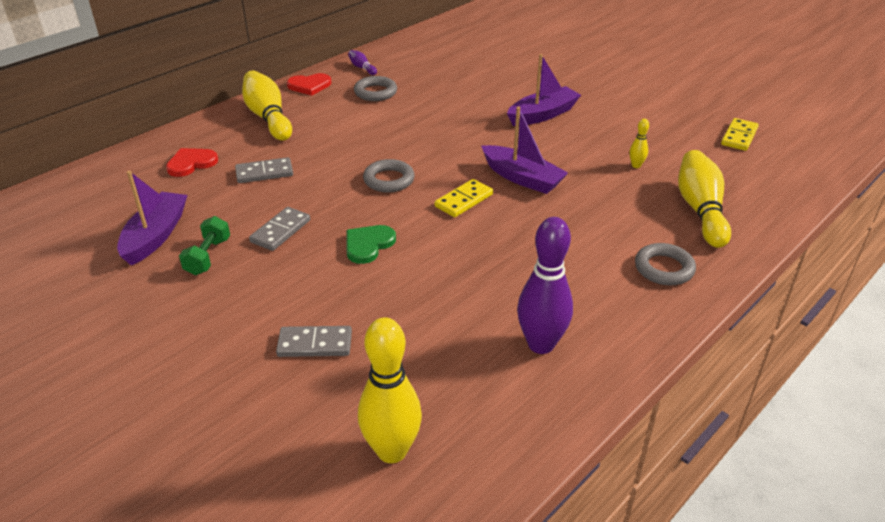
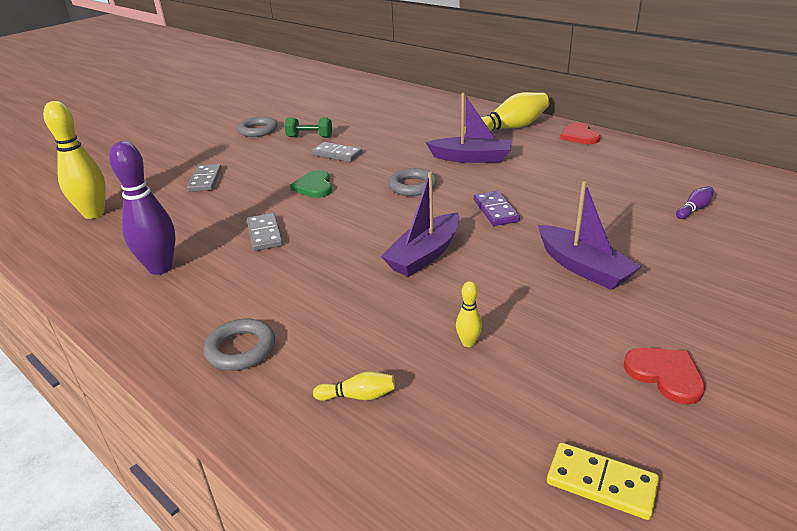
camera: 90 degrees right, 5 degrees down
(155, 236) = (336, 120): purple boat -> purple boat (471, 158)
(191, 163) = (428, 115): red heart -> red heart (665, 375)
(264, 173) = (417, 139): grey domino -> grey domino (264, 234)
(362, 68) = (637, 154): purple bowling pin -> purple bowling pin (694, 209)
(368, 245) = (314, 186): green heart -> green heart turned 135 degrees counterclockwise
(375, 92) = (583, 165): grey ring -> grey ring (258, 130)
(451, 140) = (495, 211): none -> purple domino
(463, 200) = (379, 223): yellow domino -> none
(700, 210) = (358, 396): yellow bowling pin -> yellow bowling pin, size x0.45

